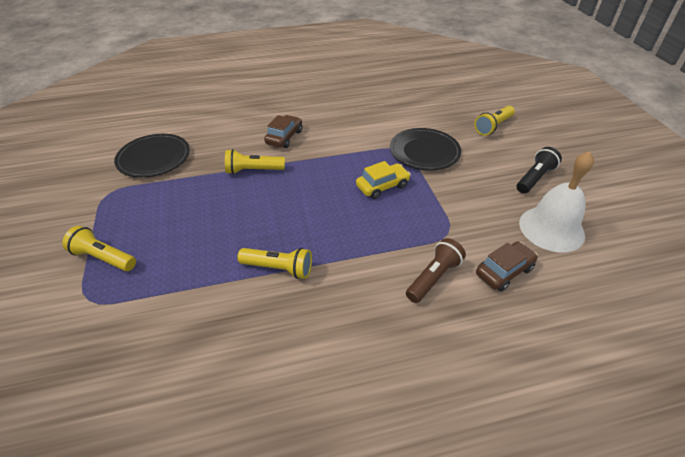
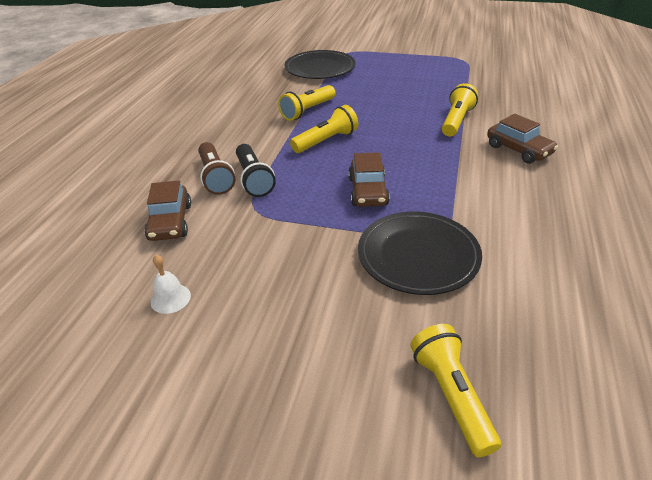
camera: 120 degrees right, 5 degrees down
(103, 258) = (383, 56): yellow flashlight -> yellow flashlight (326, 141)
(154, 158) = (510, 78): black plate -> black plate (320, 68)
(382, 186) = (368, 191): yellow car -> brown car
(534, 178) = (265, 352): black flashlight -> black flashlight (254, 179)
(551, 228) = (170, 298): white bell -> white bell, size x0.41

